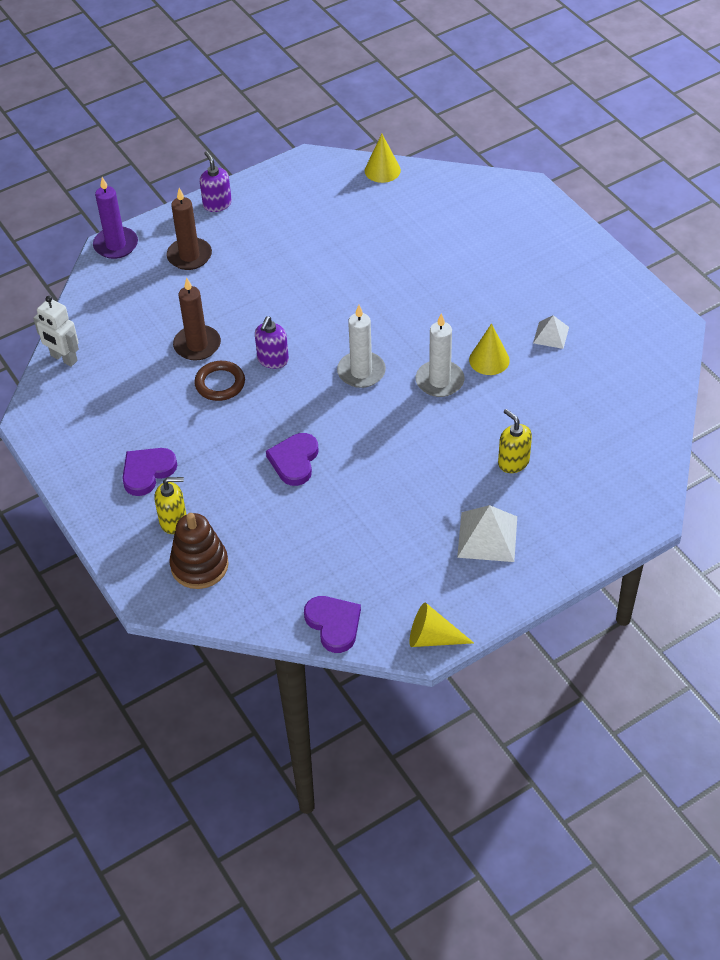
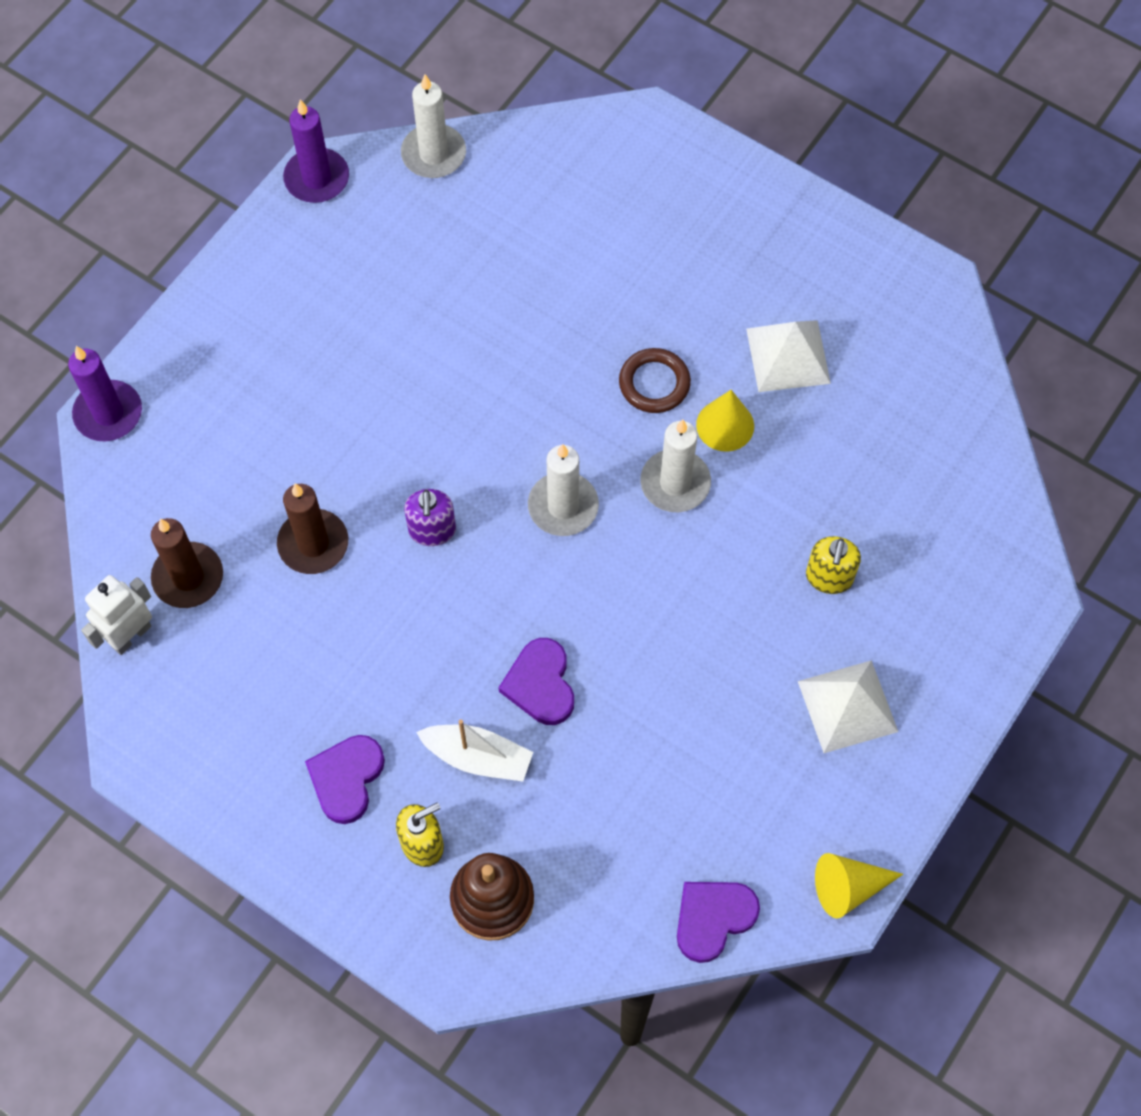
camera: 25 degrees left, 15 degrees up
(64, 358) = (130, 635): white robot -> white robot turned 120 degrees clockwise
(189, 256) = (227, 396): brown candle -> brown candle (188, 577)
(217, 204) = (223, 291): purple soap dispenser -> none
(220, 383) = (377, 596): brown ring -> brown ring (654, 383)
(234, 487) = (478, 757): none -> white boat
(305, 164) = (317, 178): none -> purple candle
(334, 624) = (713, 918): purple heart -> purple heart turned 75 degrees counterclockwise
(382, 170) = (433, 154): yellow cone -> white candle
(513, 462) = (829, 577): yellow soap dispenser -> yellow soap dispenser turned 105 degrees counterclockwise
(551, 335) = (788, 355): white pyramid -> white pyramid, size x1.66

